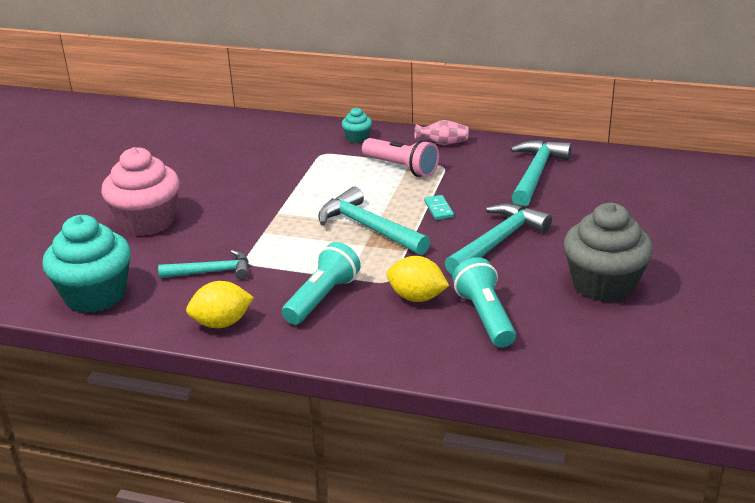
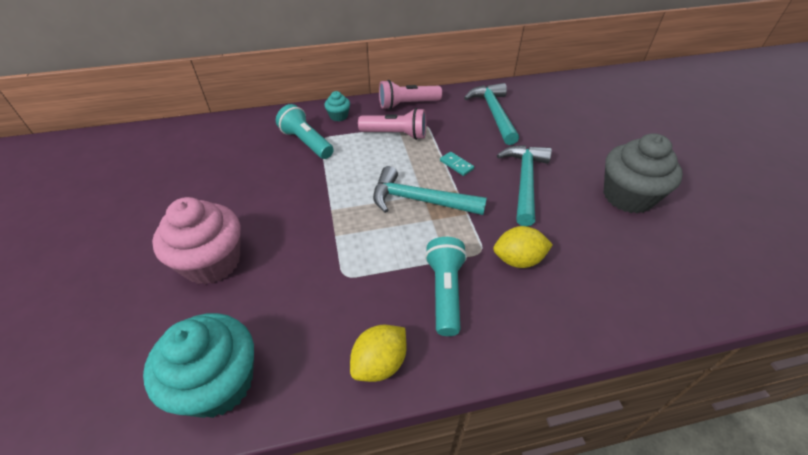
camera: 30 degrees left, 15 degrees up
(212, 272) = (322, 301): turquoise hammer -> none
(443, 143) = (407, 104): pink vase -> pink flashlight
(485, 317) = (584, 259): turquoise flashlight -> turquoise flashlight (306, 142)

